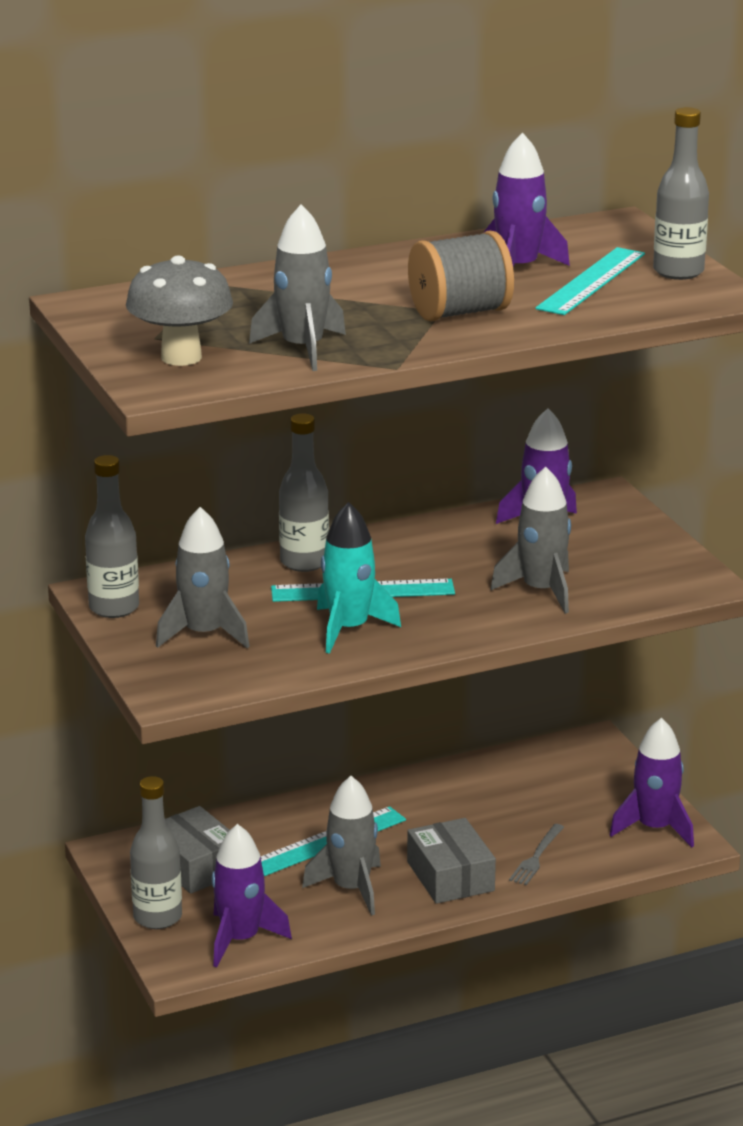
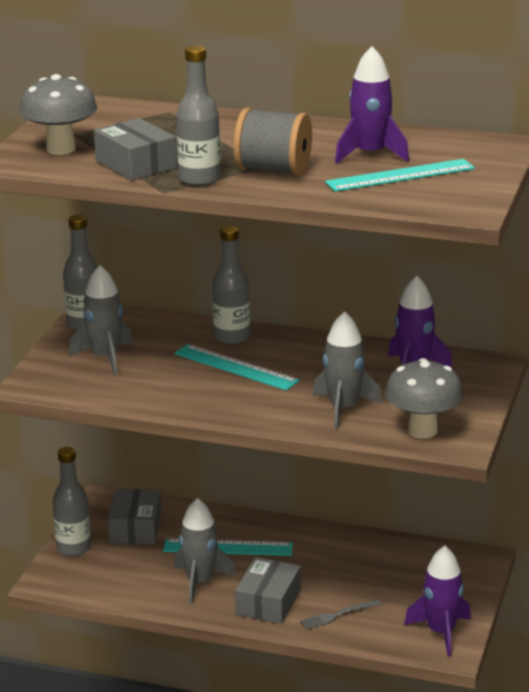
camera: 40 degrees right, 0 degrees up
(240, 939) = (98, 582): purple rocket -> none
(303, 349) = (136, 164): grey rocket -> grey box
(349, 629) = (188, 387): turquoise rocket -> none
(649, 583) = (422, 430): none -> grey mushroom
(678, 272) = (472, 186): grey bottle -> grey bottle (199, 179)

